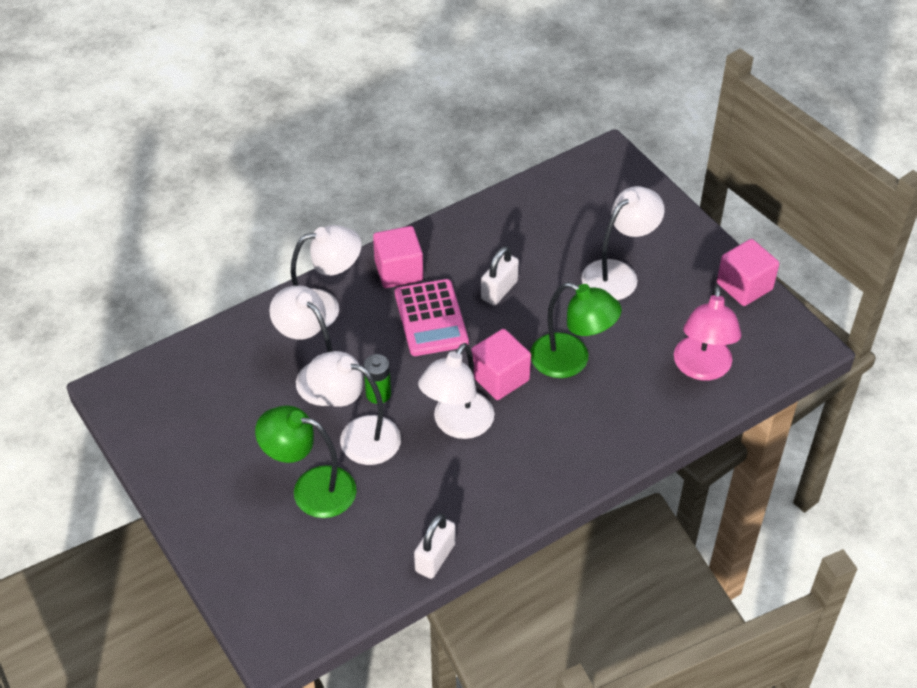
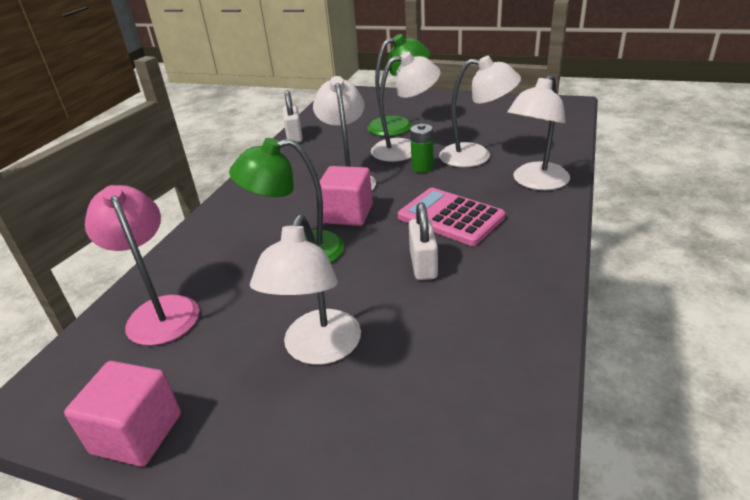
camera: 145 degrees right, 15 degrees down
(399, 271) = (527, 230): pink cube -> none

